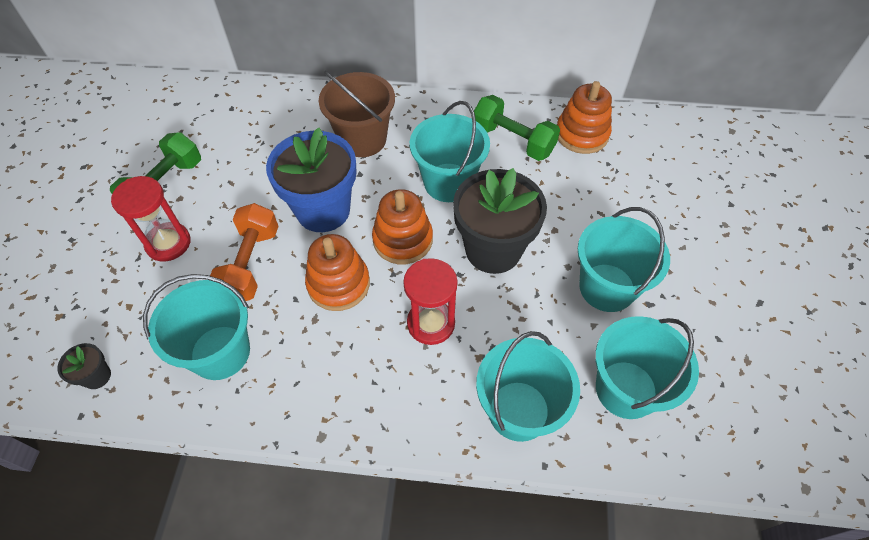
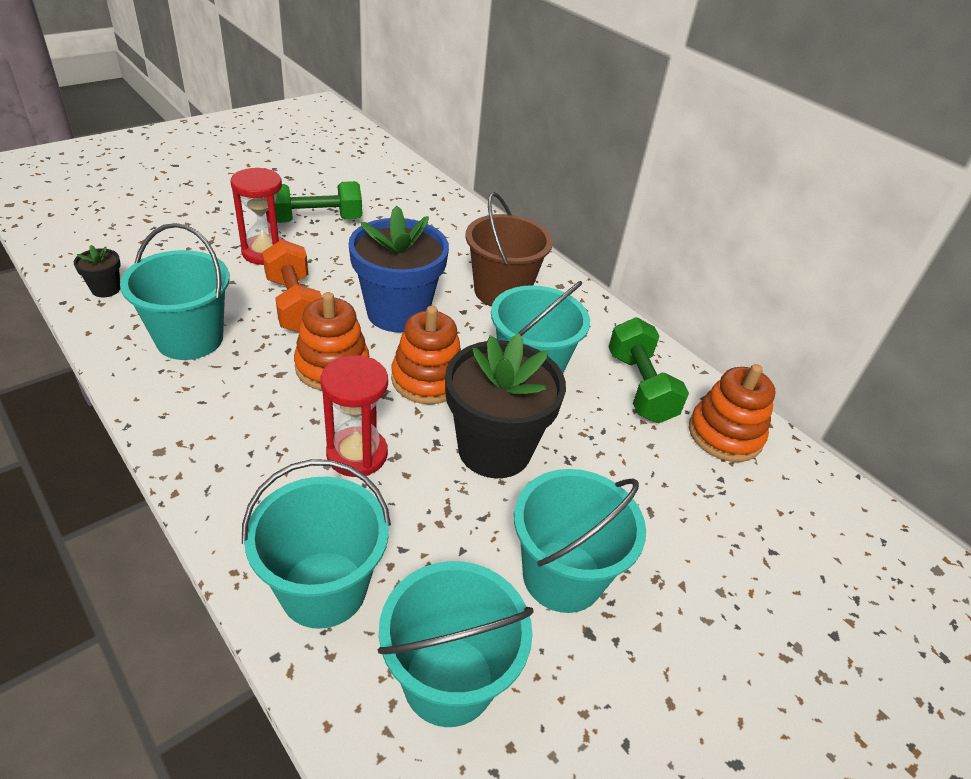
camera: 40 degrees right, 15 degrees down
(250, 264) = (294, 305): orange dumbbell -> orange dumbbell turned 75 degrees counterclockwise

